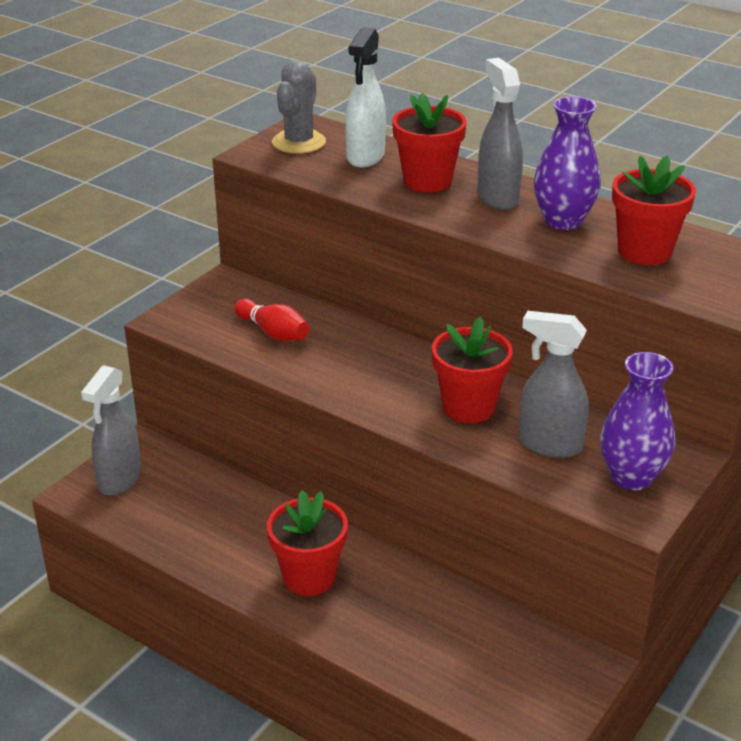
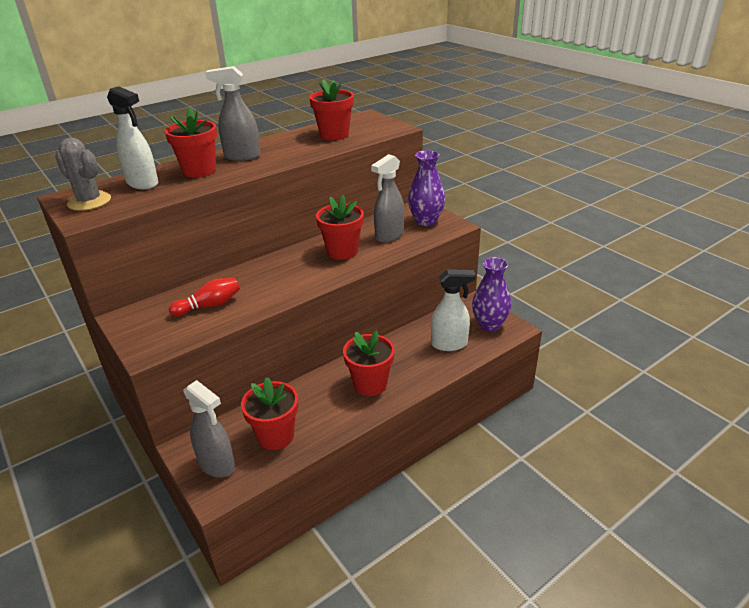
camera: 70 degrees left, 0 degrees up
(179, 513) = (276, 436): none -> red flower pot
(447, 651) = (449, 344): none -> white spray bottle
(563, 221) = (285, 146): purple vase -> purple vase (489, 325)

